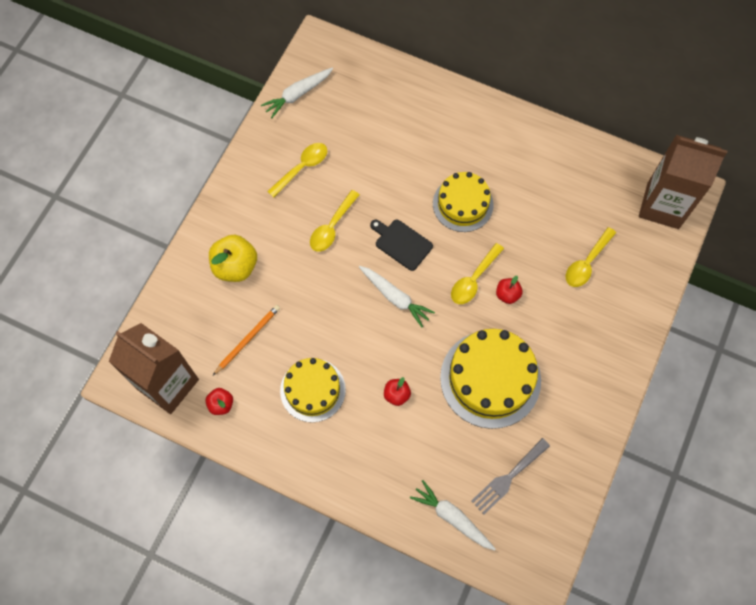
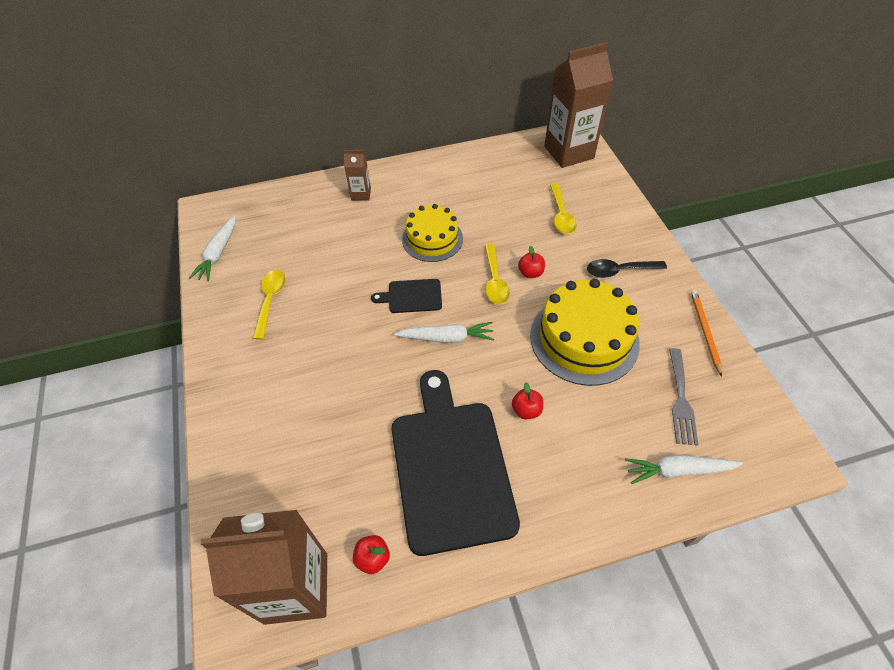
camera: 40 degrees left, 15 degrees down
(235, 266) = (275, 420): yellow apple -> none
(248, 339) = (345, 474): orange pencil -> orange pencil (704, 331)
(312, 390) = (450, 467): yellow cake -> black cutting board
(332, 227) = (340, 325): yellow spoon -> none
(446, 116) = (361, 194): none -> brown carton
(578, 348) = (619, 271): none -> black spoon

